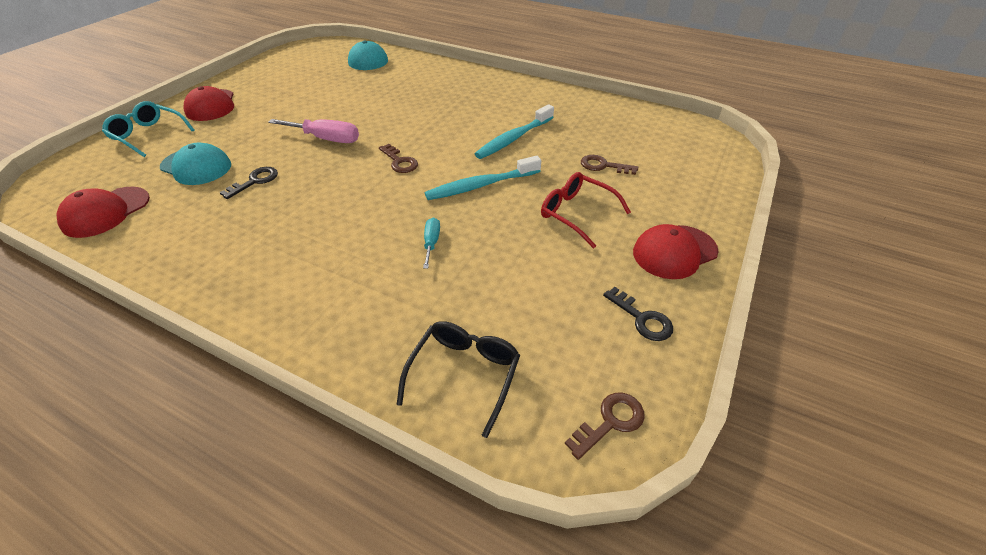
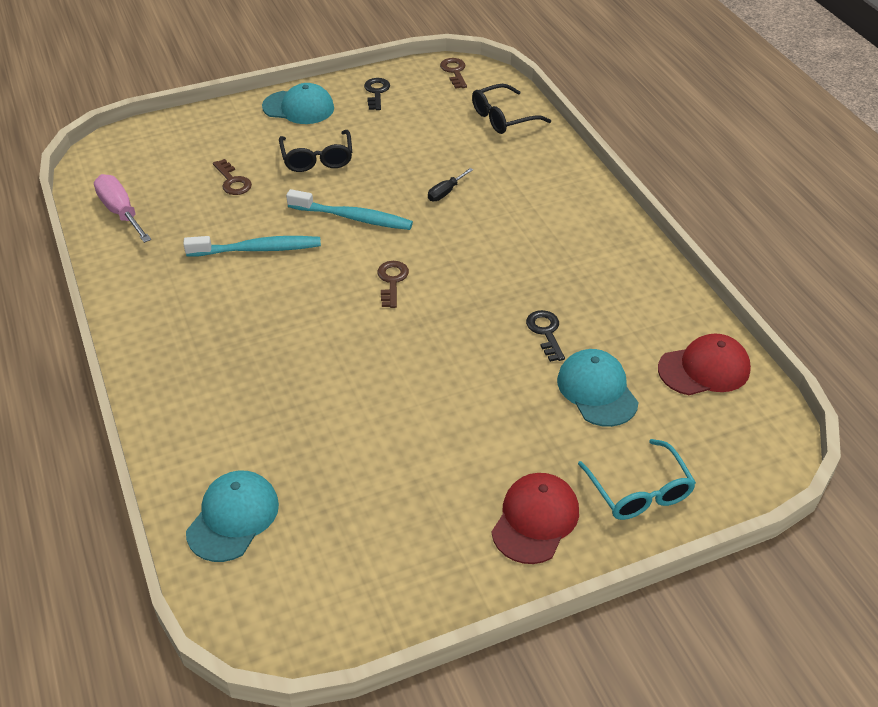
camera: 140 degrees left, 0 degrees up
(255, 181) = (546, 332): black key -> black key turned 90 degrees clockwise
(326, 139) = (435, 356): pink screwdriver -> pink screwdriver (121, 212)
(431, 243) = (445, 192): turquoise screwdriver -> black screwdriver
(576, 214) = (317, 159): red glasses -> black glasses
(610, 422) = (454, 72): brown key -> brown key turned 75 degrees clockwise
(674, 252) = (298, 107): red cap -> turquoise cap

